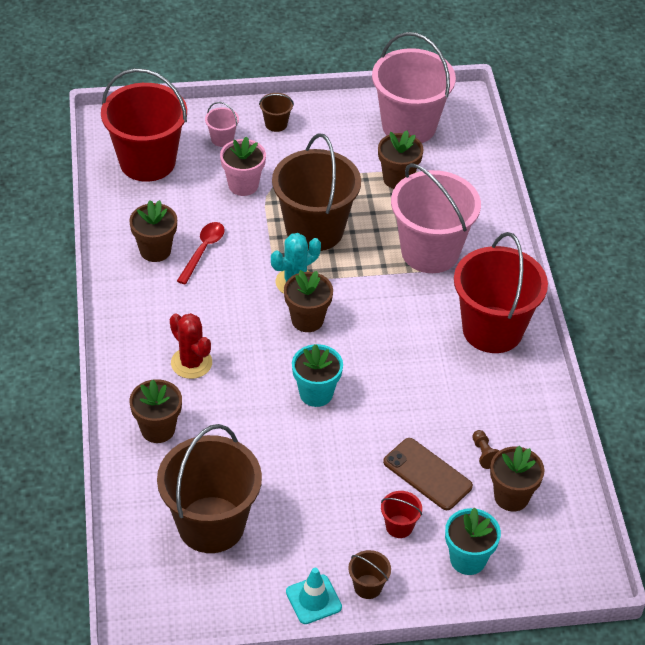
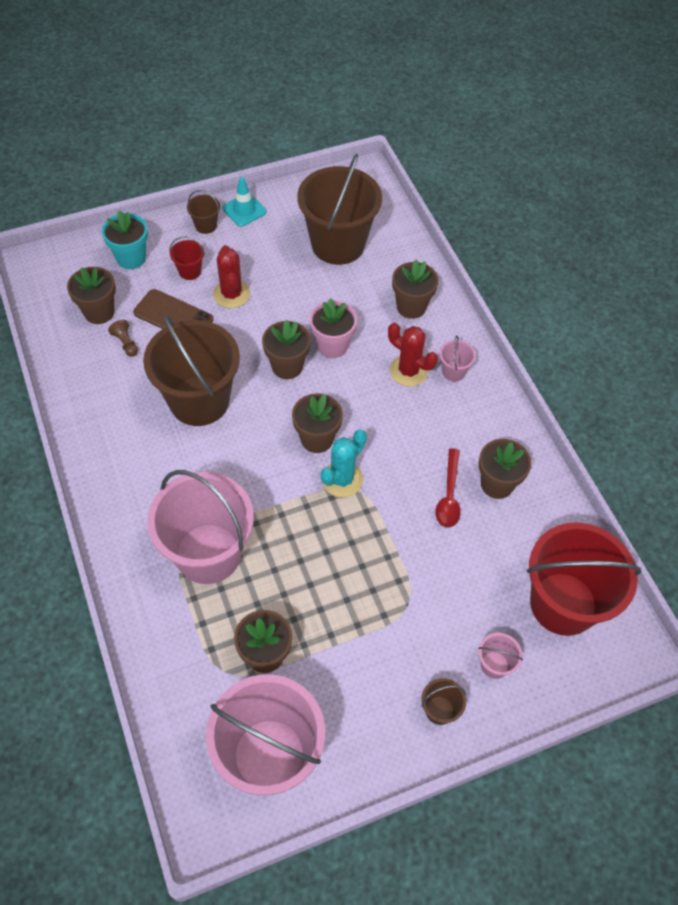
camera: 165 degrees right, 10 degrees up
(145, 353) = (453, 371): none -> pink bucket
(243, 185) = (442, 596): pink flower pot -> pink flower pot (332, 346)
(314, 230) = (342, 552): brown bucket -> brown bucket (199, 401)
(316, 393) = (287, 366): turquoise flower pot -> brown flower pot
(356, 486) = (231, 294): none -> red cactus
(492, 330) = (129, 470): red bucket -> none

